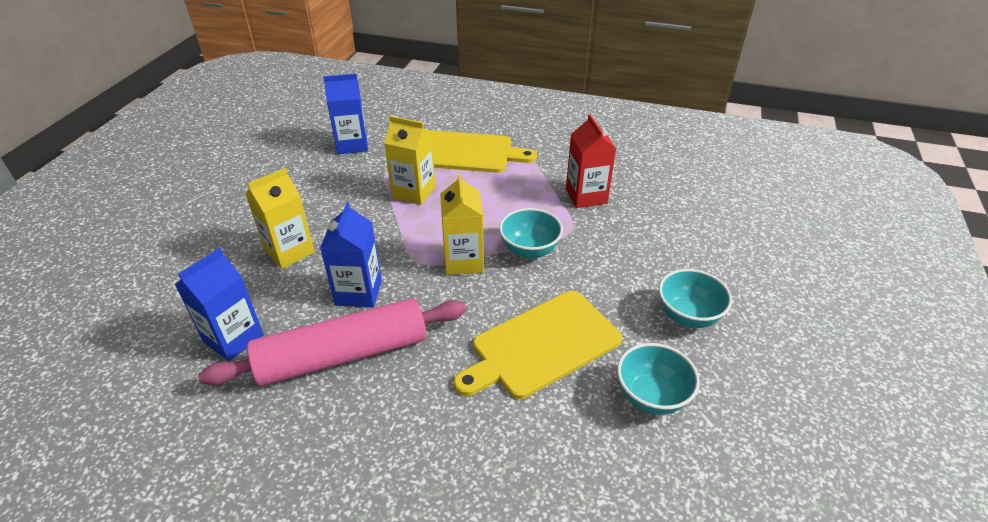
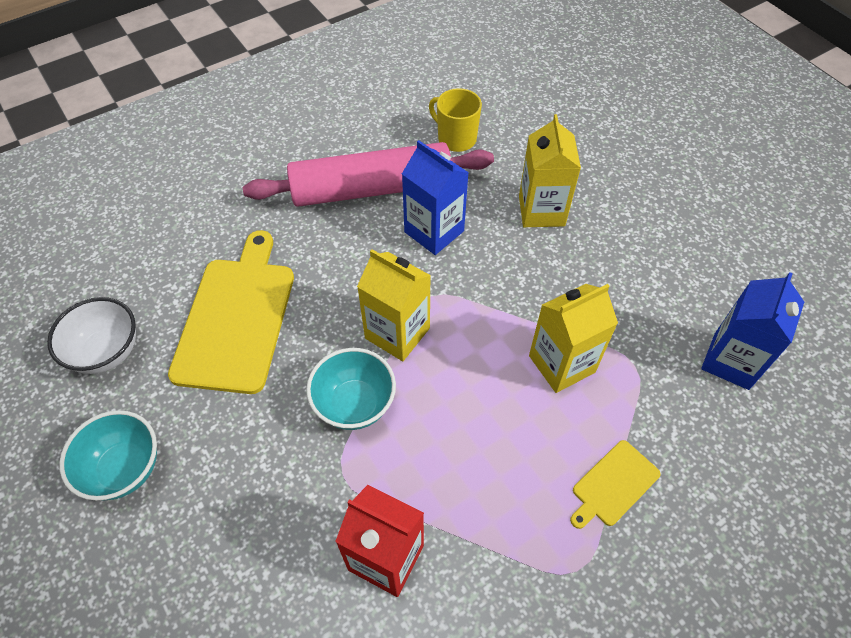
camera: 130 degrees right, 15 degrees up
(233, 338) = (456, 138): blue carton -> yellow mug
(343, 354) = (371, 189): pink rolling pin -> pink rolling pin turned 60 degrees clockwise
(466, 152) = (613, 485): yellow cutting board -> yellow cutting board, size x0.48
(651, 396) = (107, 352): turquoise bowl -> white bowl

